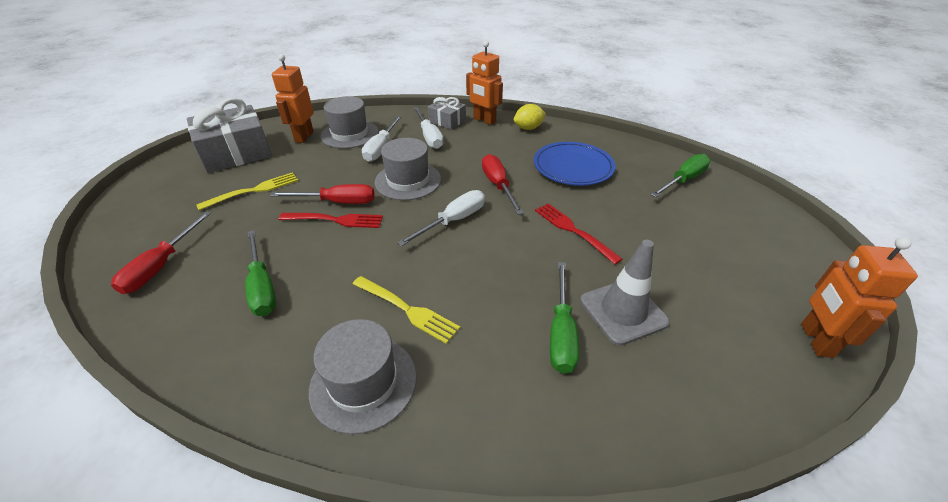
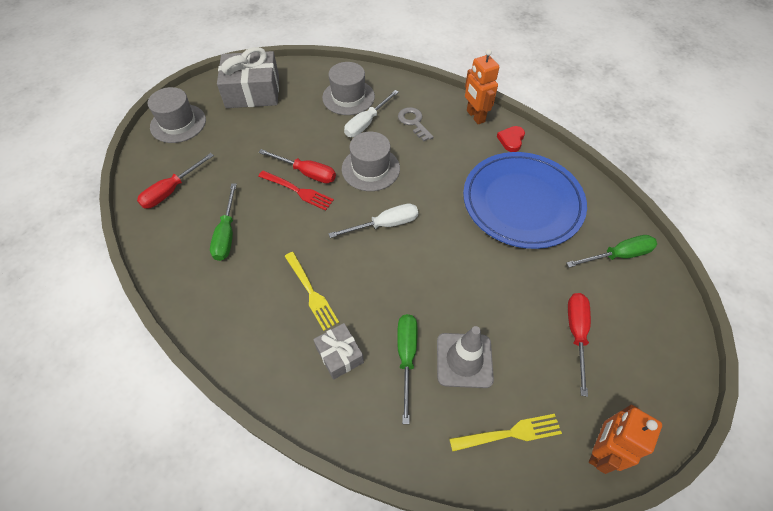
camera: 25 degrees right, 15 degrees up
(254, 190) = (251, 139): yellow fork -> yellow fork (509, 433)
(304, 137) = (310, 89): orange robot -> none
(363, 382) = (259, 336): grey hat -> grey hat (178, 123)
(429, 137) = (414, 122): white screwdriver -> grey key
(447, 121) = (440, 106): grey gift -> grey gift (339, 355)
(498, 185) = (442, 200): red screwdriver -> red screwdriver (576, 334)
(528, 128) = (511, 140): yellow lemon -> red heart
(561, 332) = (406, 357): green screwdriver -> green screwdriver turned 150 degrees clockwise
(573, 167) = (522, 203): blue plate -> blue plate, size x1.55
(573, 230) = (475, 271): red fork -> none

